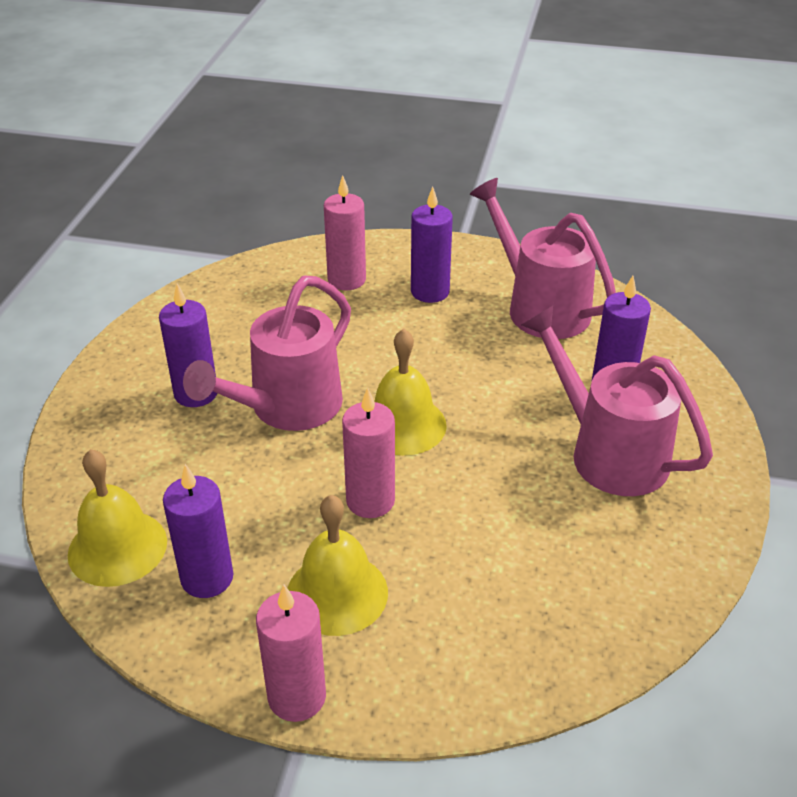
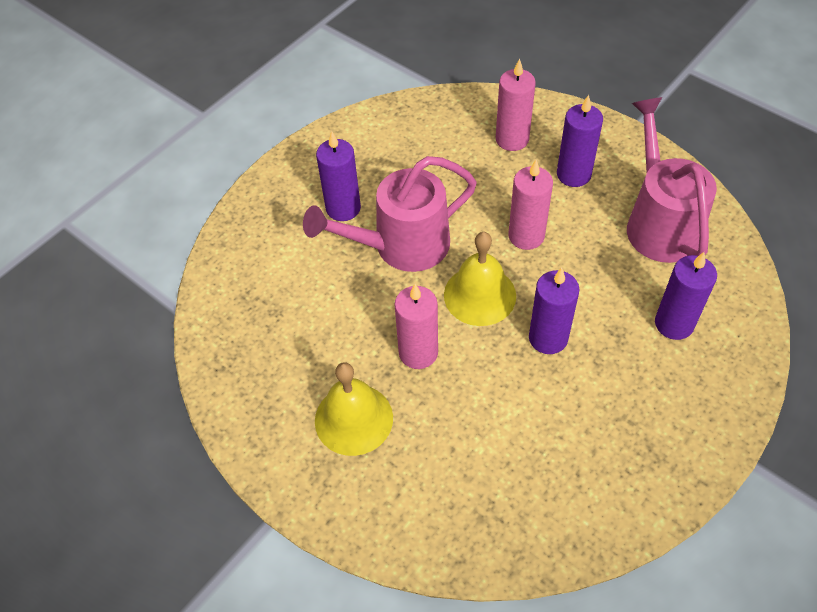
camera: 30 degrees right, 15 degrees up
(117, 547) = (229, 319): yellow bell -> none
(207, 578) = (274, 368): purple candle -> purple candle (548, 338)
(297, 697) = (285, 486): pink candle -> pink candle (526, 236)
(607, 451) = (628, 384): pink watering can -> none

